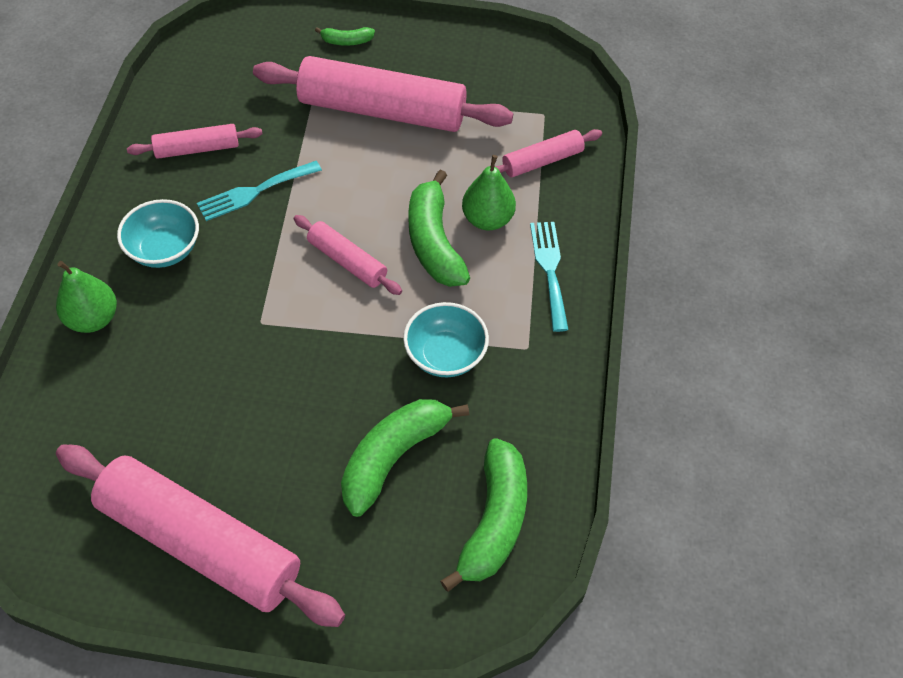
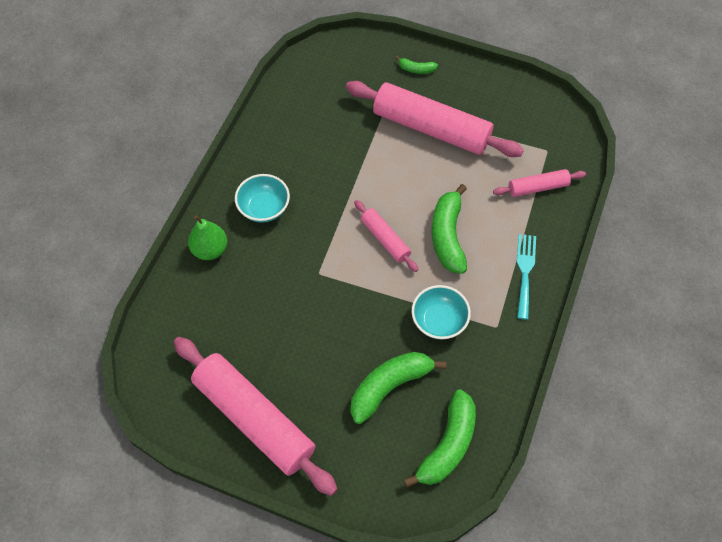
camera: 15 degrees right, 5 degrees up
(197, 149) = (298, 136): pink rolling pin -> none
(254, 192) = (331, 176): turquoise fork -> none
(487, 219) = (489, 225): green pear -> none

